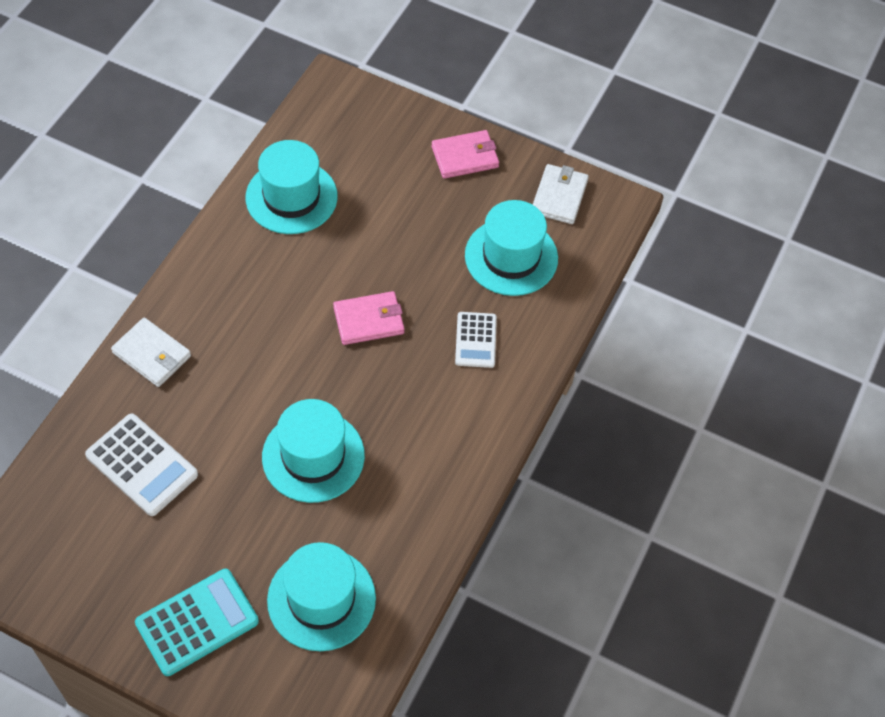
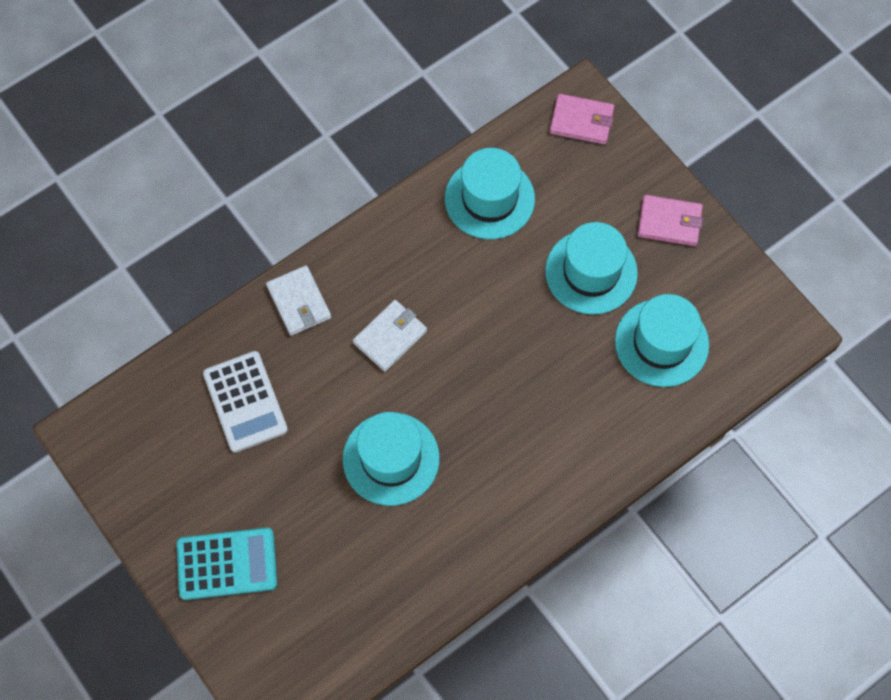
camera: 30 degrees right, 10 degrees up
(321, 599) = (336, 592): turquoise hat -> turquoise hat (591, 272)
(368, 320) = (500, 350): pink wallet -> pink wallet (581, 121)
(476, 340) = (587, 411): white calculator -> none
(559, 196) = (739, 300): white wallet -> white wallet (390, 337)

